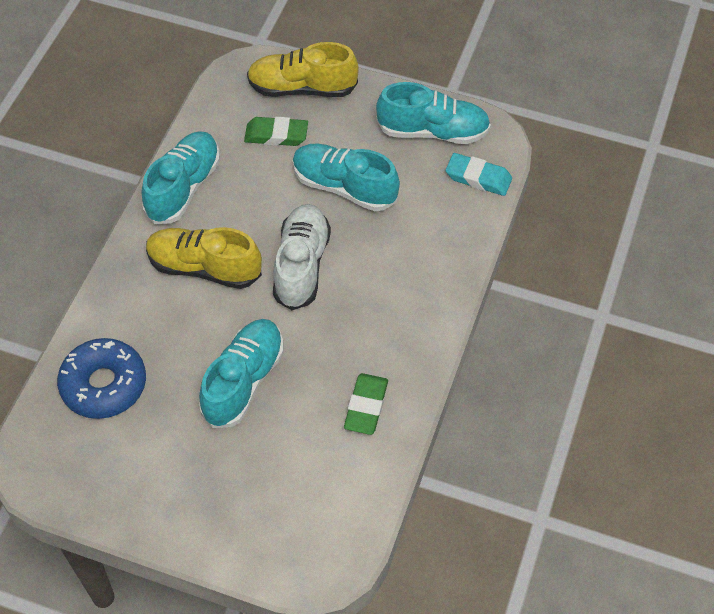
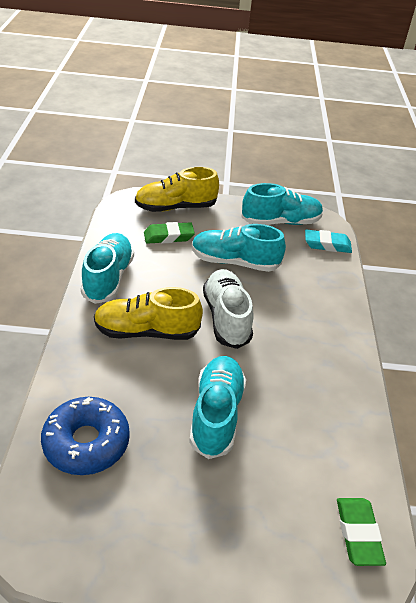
camera: 20 degrees left, 15 degrees down
(366, 406) = (330, 415): green eraser -> green eraser (358, 533)

